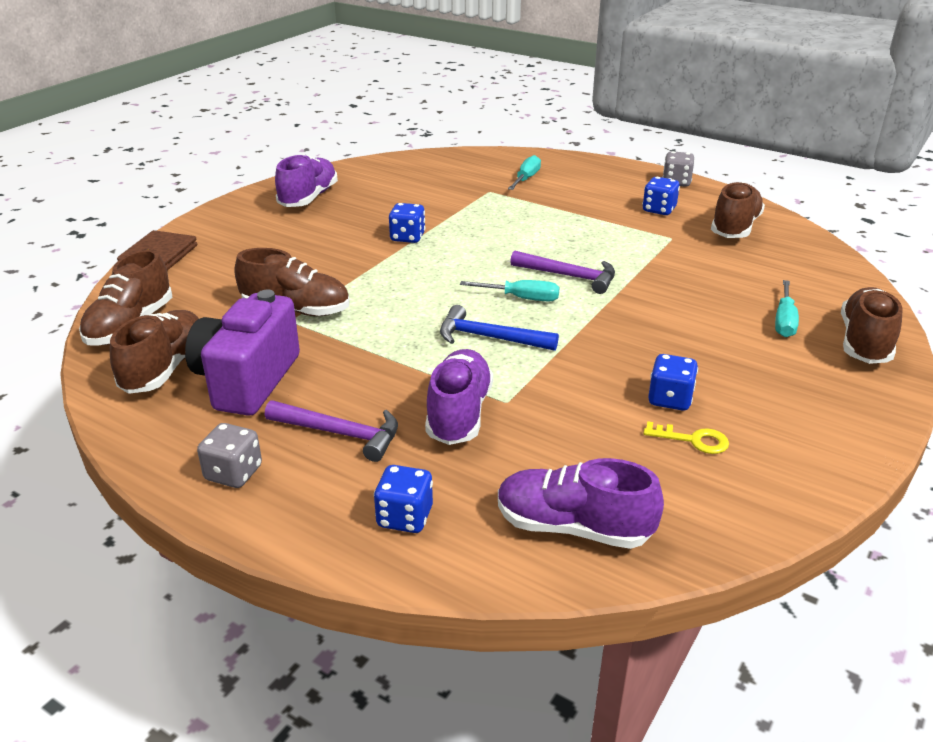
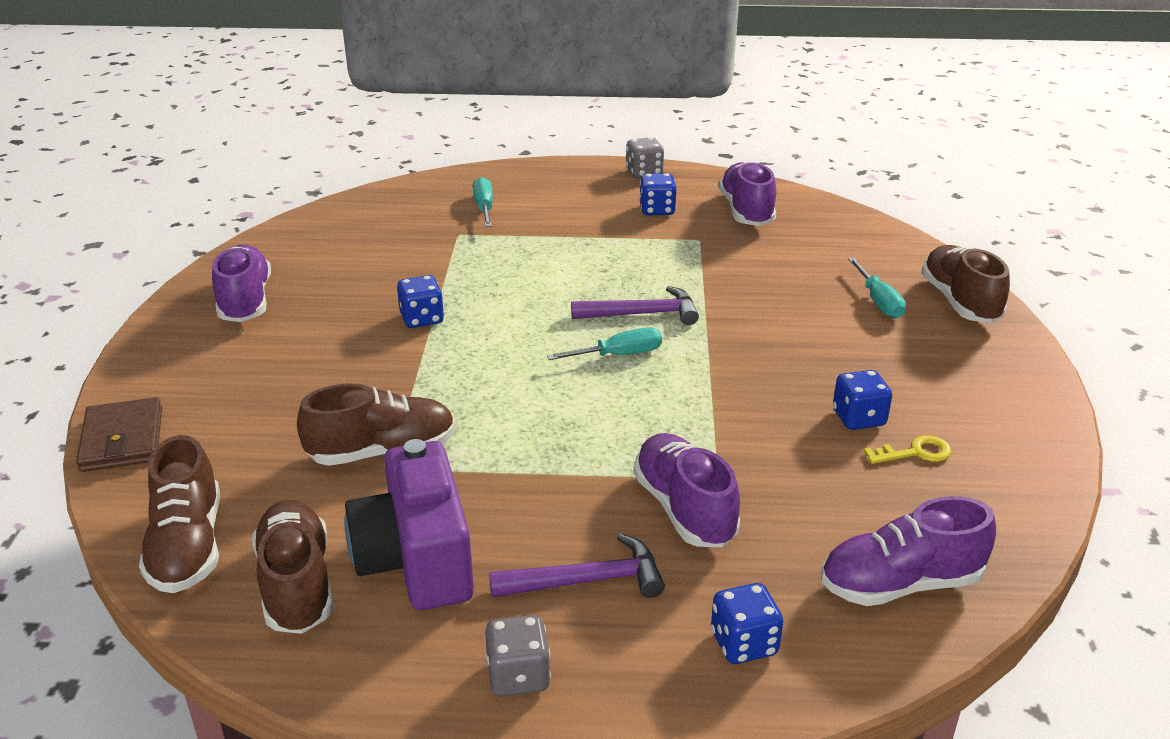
camera: 30 degrees left, 0 degrees up
(489, 338) = (630, 412): blue hammer -> none
(734, 227) = (746, 211): brown shoe -> purple shoe

